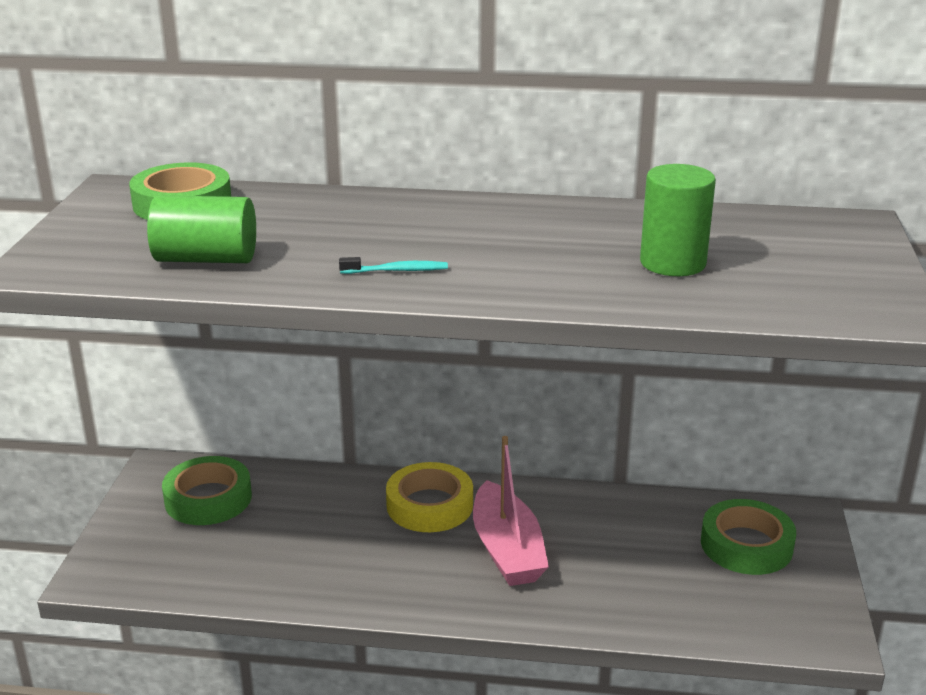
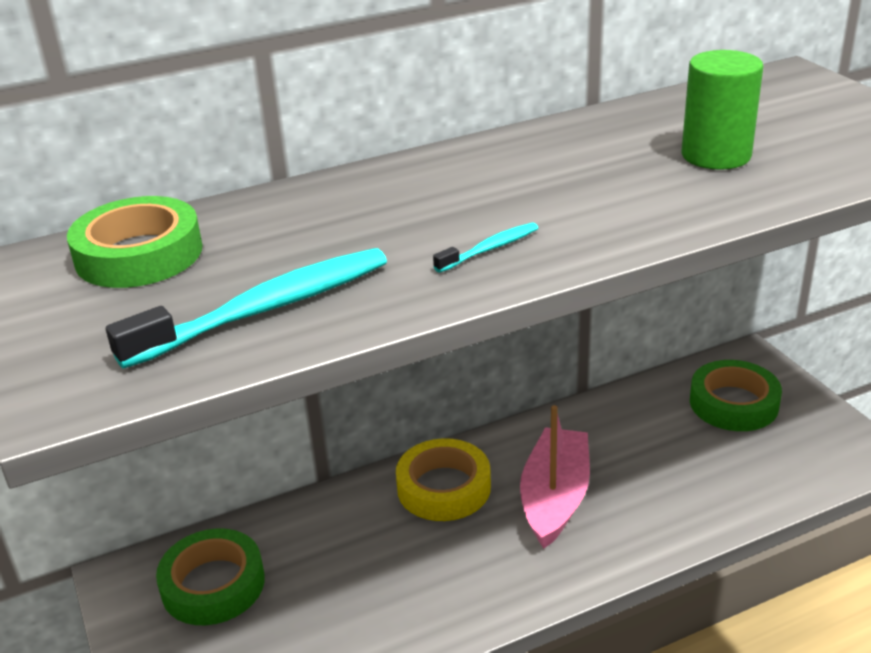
camera: 30 degrees left, 5 degrees up
(206, 259) = (266, 309): green cylinder -> turquoise toothbrush
(507, 549) = (555, 498): pink boat -> pink boat turned 120 degrees counterclockwise

